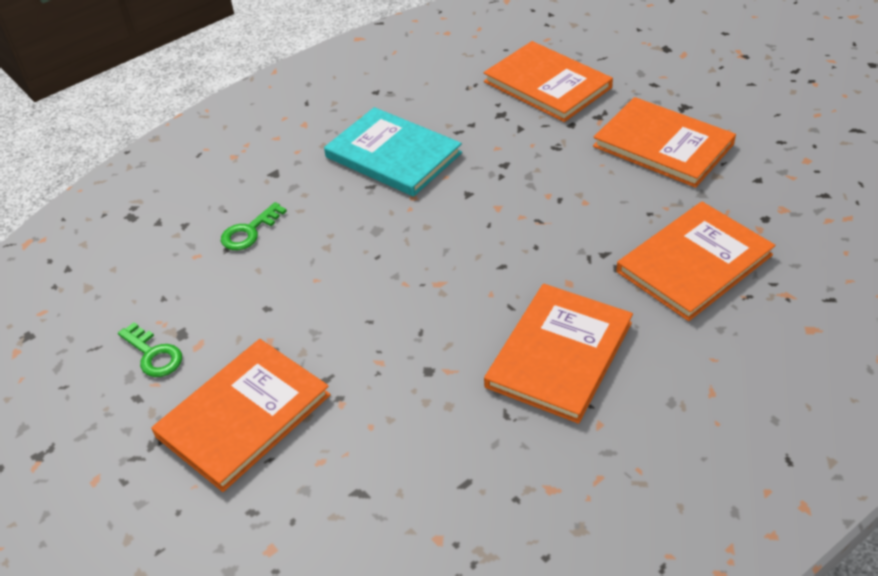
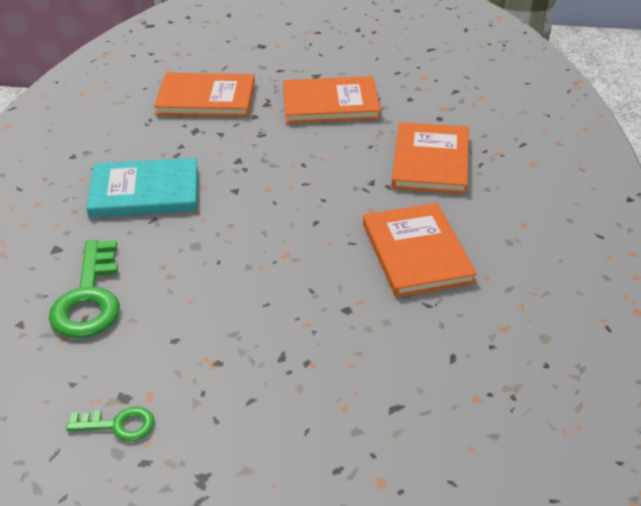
camera: 45 degrees left, 5 degrees down
(244, 416) = (251, 417): orange book -> none
(249, 231) = (89, 298): green key -> green key, size x1.86

